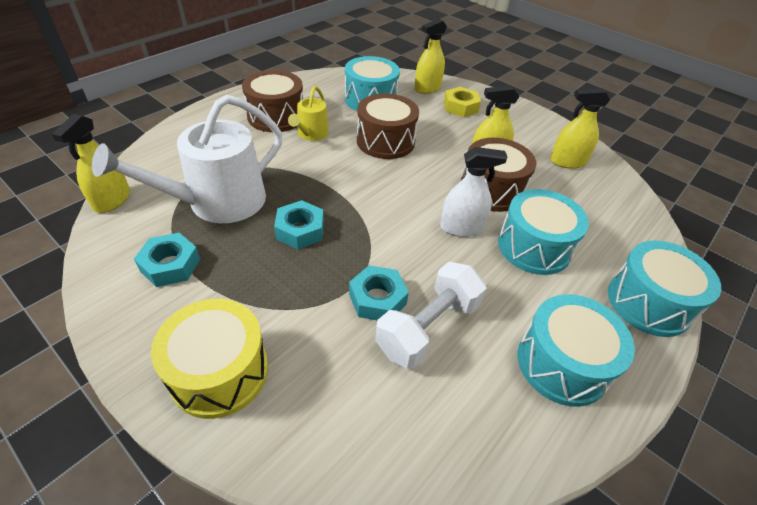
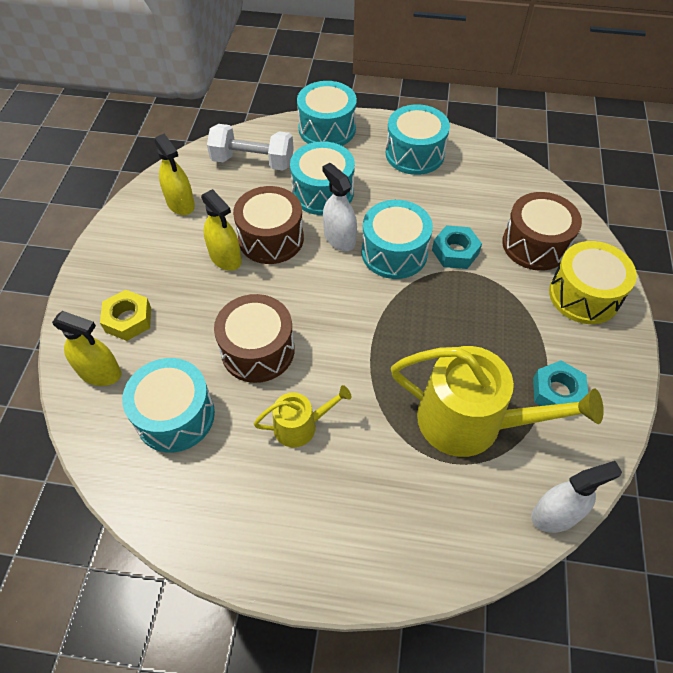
camera: 120 degrees left, 10 degrees up
(112, 200) = (555, 514): yellow spray bottle -> white spray bottle
(218, 202) = (471, 421): white watering can -> yellow watering can
(276, 116) = (294, 490): brown drum -> brown drum (535, 244)
(300, 230) = (441, 336): turquoise nut -> none
(415, 253) = (394, 252): none -> turquoise drum
(428, 327) = (450, 217): white dumbbell -> white dumbbell (253, 161)

